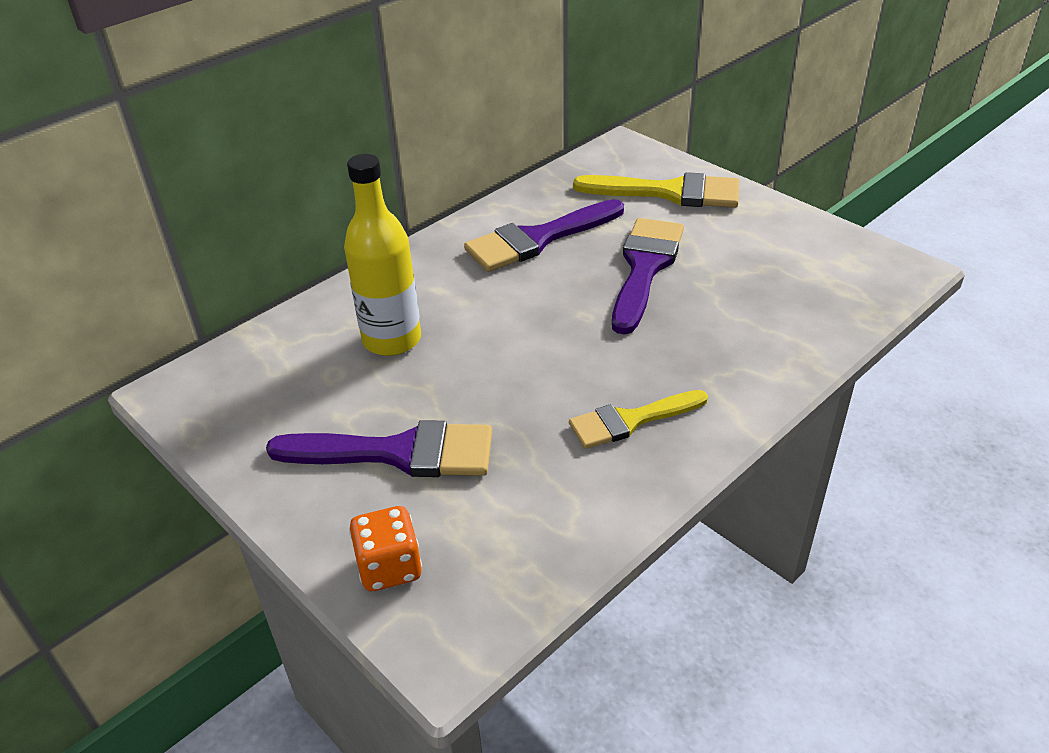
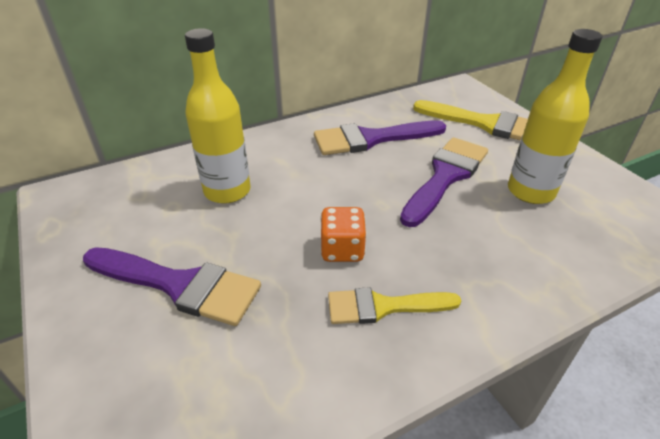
camera: 15 degrees right, 0 degrees up
(389, 567) = (110, 395): orange dice -> orange dice (342, 250)
(744, 266) = (530, 191): none -> yellow bottle

